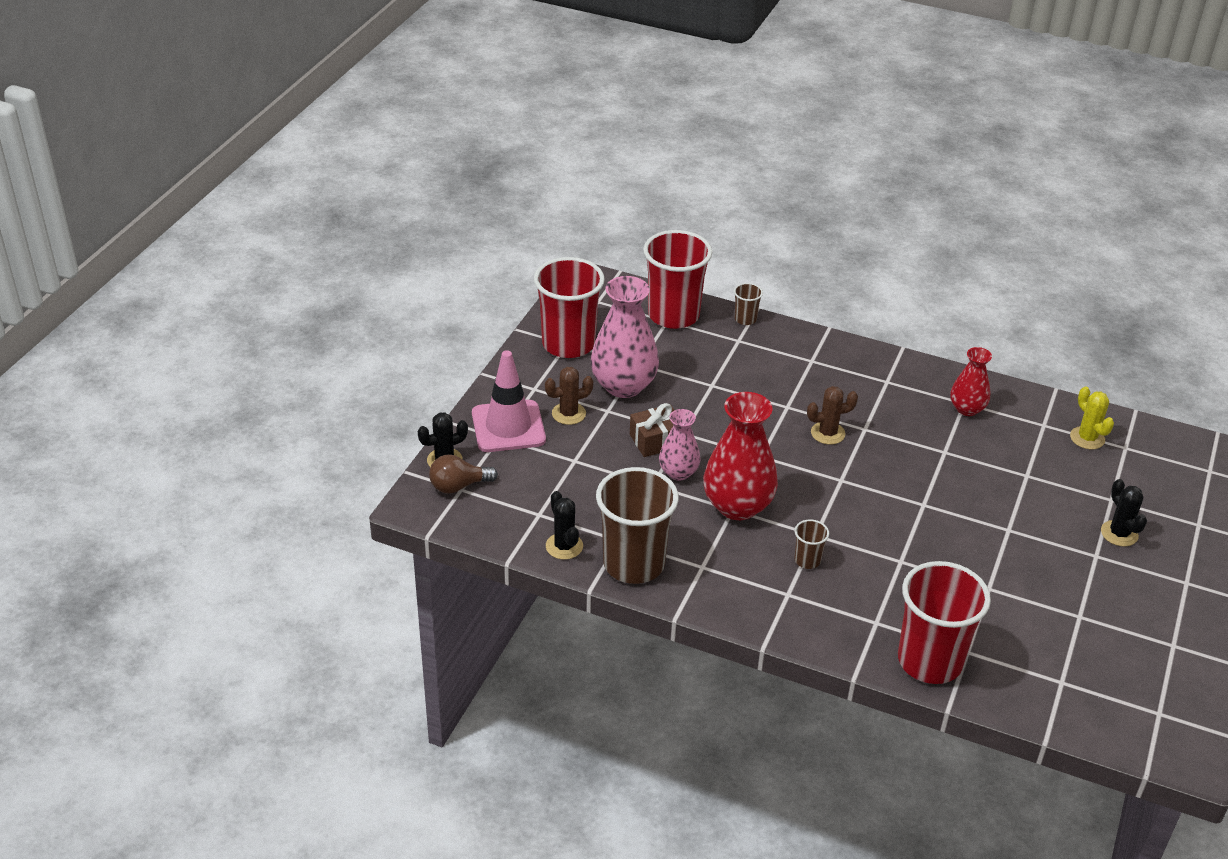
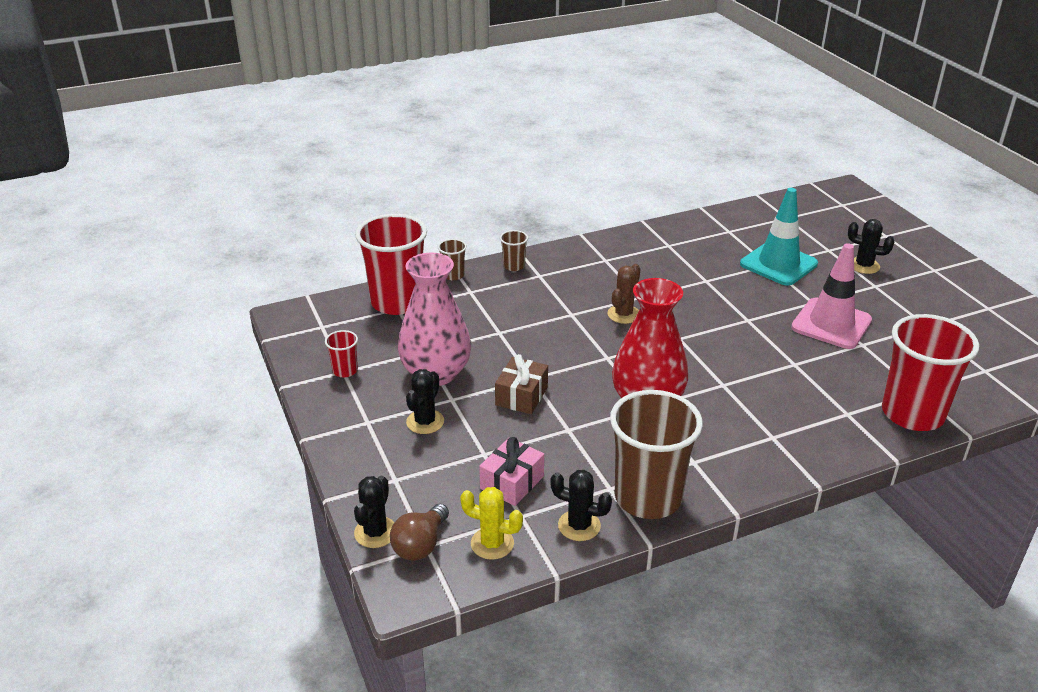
camera: 45 degrees left, 5 degrees down
(508, 427) = (390, 465): pink traffic cone -> pink traffic cone (831, 324)
(564, 490) = (512, 482): none -> pink gift
(568, 344) = (345, 371): red cup -> red cup, size x0.43
(568, 414) = (425, 422): brown cactus -> black cactus
(678, 472) = (572, 407): pink vase -> none
(807, 560) = (746, 405): brown cup -> brown cup (514, 266)
(967, 409) = (676, 248): red vase -> none
(1037, 480) = (778, 264): none -> turquoise traffic cone
(1087, 438) = (761, 224): yellow cactus -> yellow cactus (492, 543)

